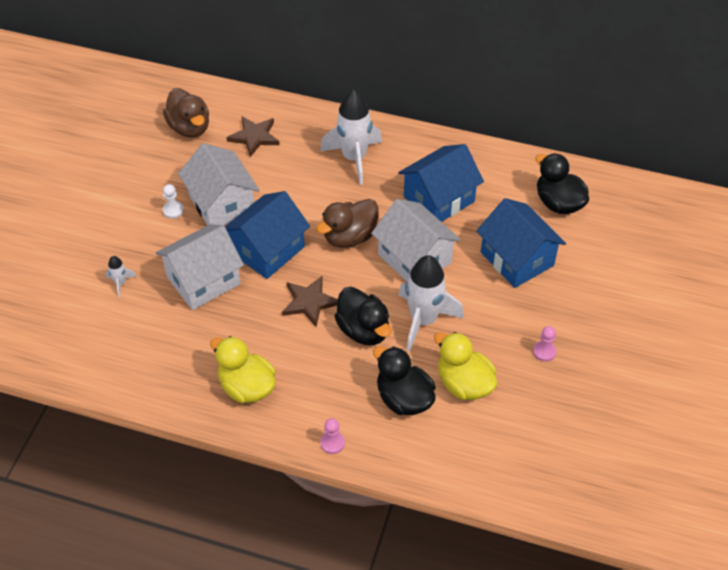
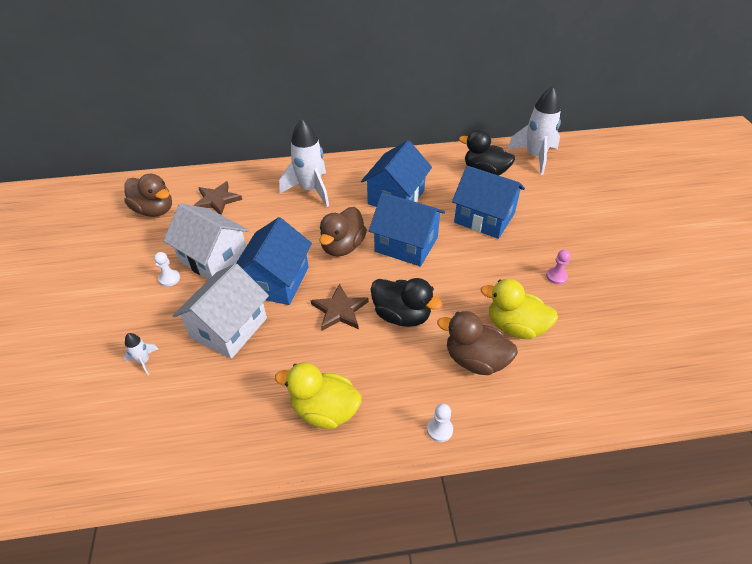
camera: 25 degrees left, 5 degrees down
(332, 443) = (439, 430): pink pawn -> white pawn
(404, 398) = (475, 360): black duck -> brown duck
(414, 258) = (406, 244): white house -> blue house
(423, 320) = (446, 288): white rocket -> white rocket (535, 157)

